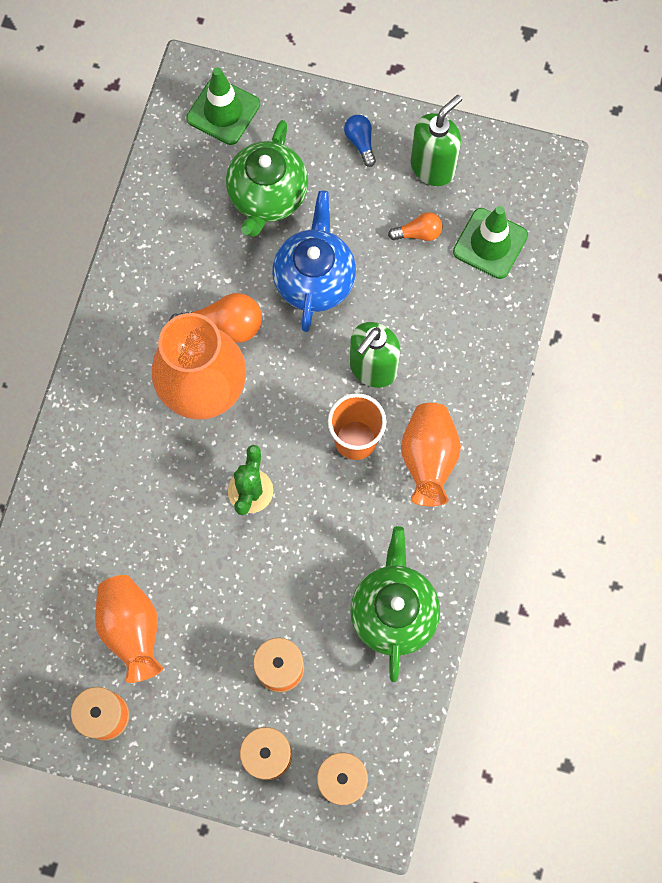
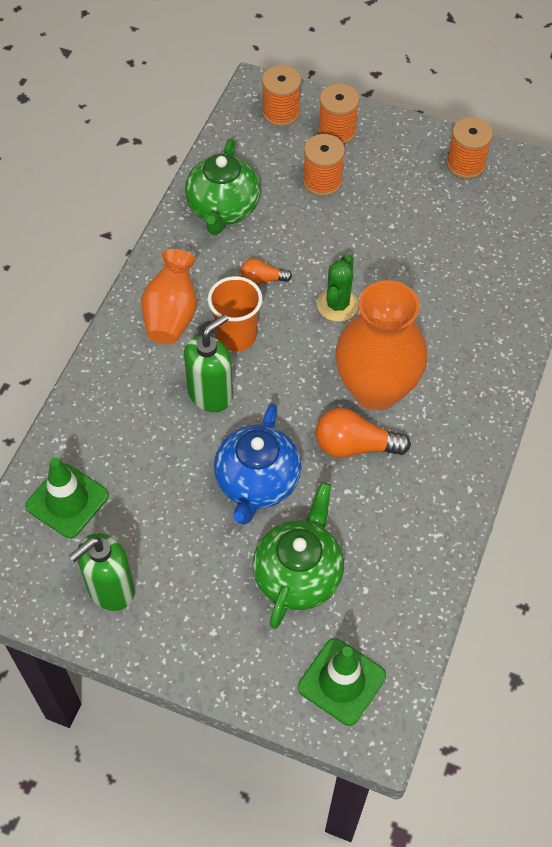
camera: 175 degrees left, 15 degrees down
(132, 629) = (444, 216): orange vase -> none
(360, 142) = (186, 626): blue light bulb -> none
(418, 233) = (140, 519): orange light bulb -> orange light bulb (262, 279)

